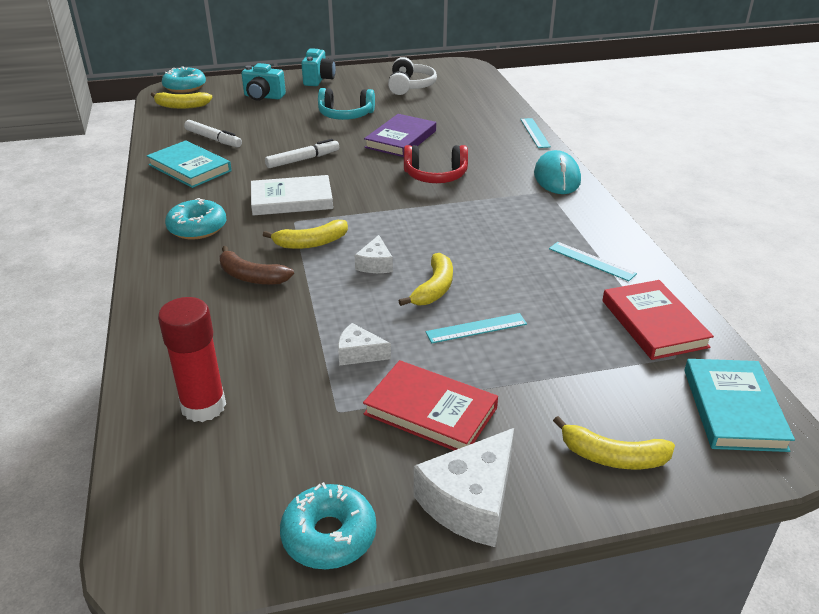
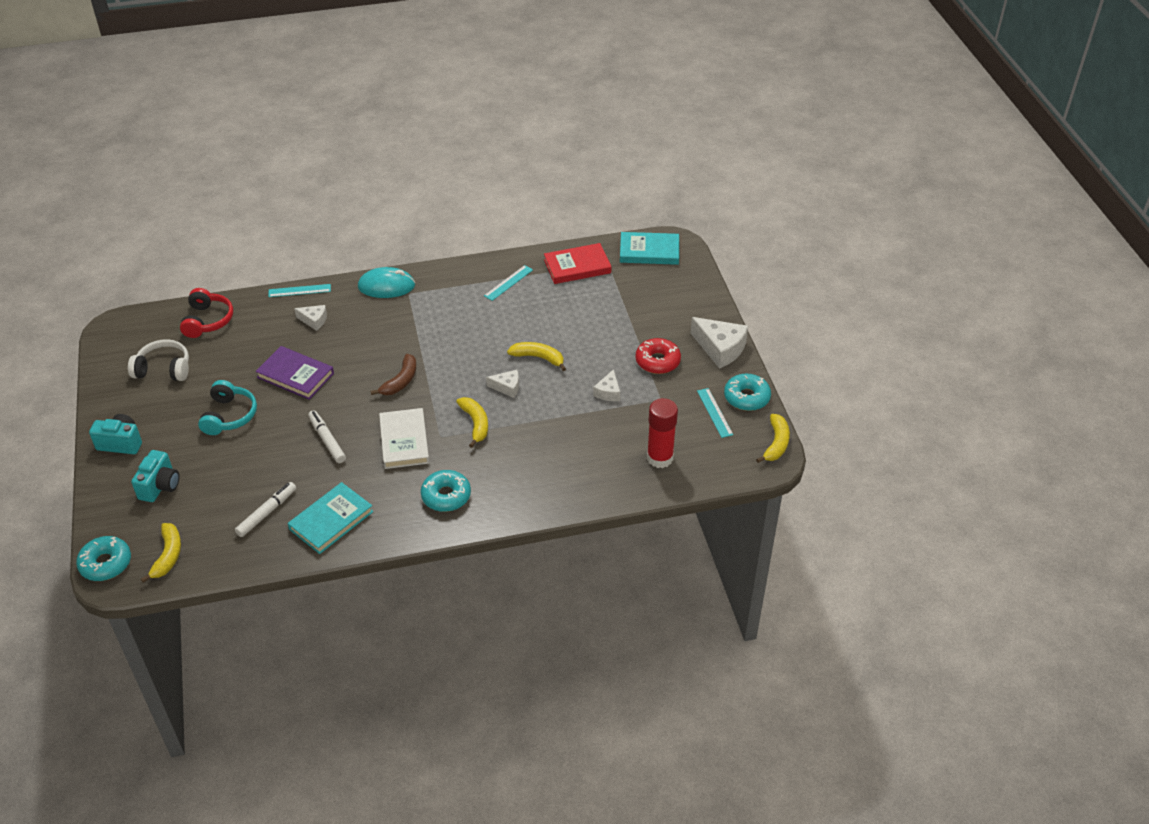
camera: 90 degrees left, 10 degrees up
(251, 276) = (520, 453): brown banana -> brown banana (400, 381)
(430, 411) = (657, 361): red book -> red donut
(435, 176) = (373, 354): red headphones -> red headphones (208, 320)
(476, 328) = (582, 340): turquoise ruler -> turquoise ruler (714, 412)
(487, 142) = (314, 320): none -> white cheese
(612, 457) = (686, 298): yellow banana -> yellow banana (776, 443)

